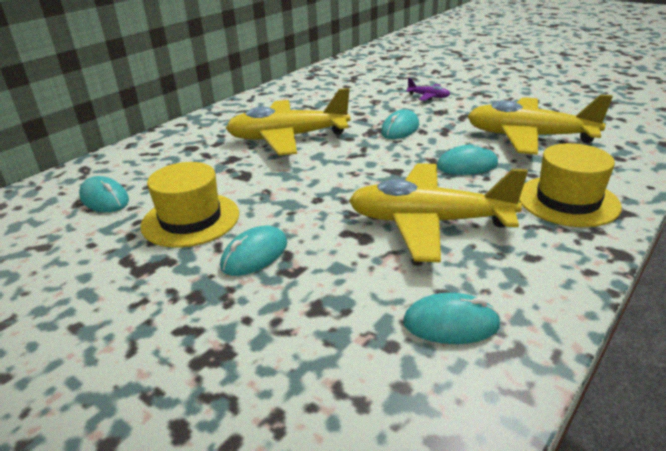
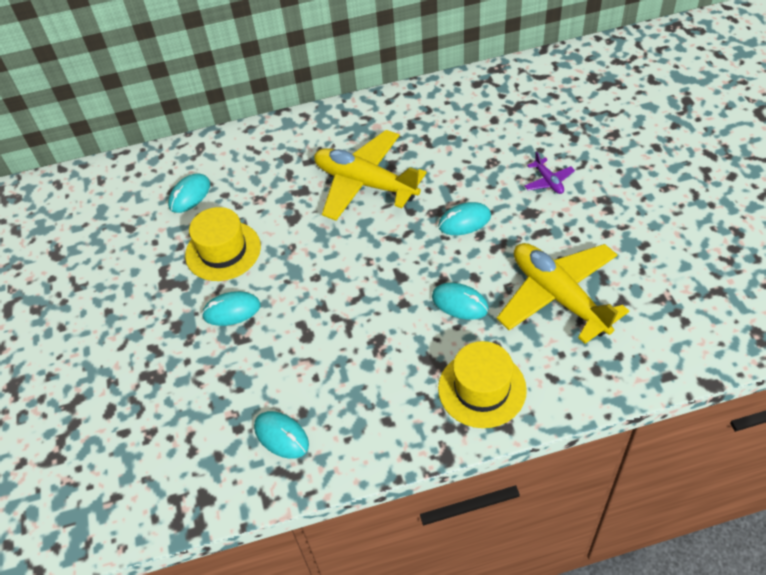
camera: 40 degrees right, 20 degrees up
(104, 199) = (190, 195): turquoise mouse -> turquoise mouse turned 45 degrees clockwise
(429, 222) = (361, 348): yellow plane -> none

